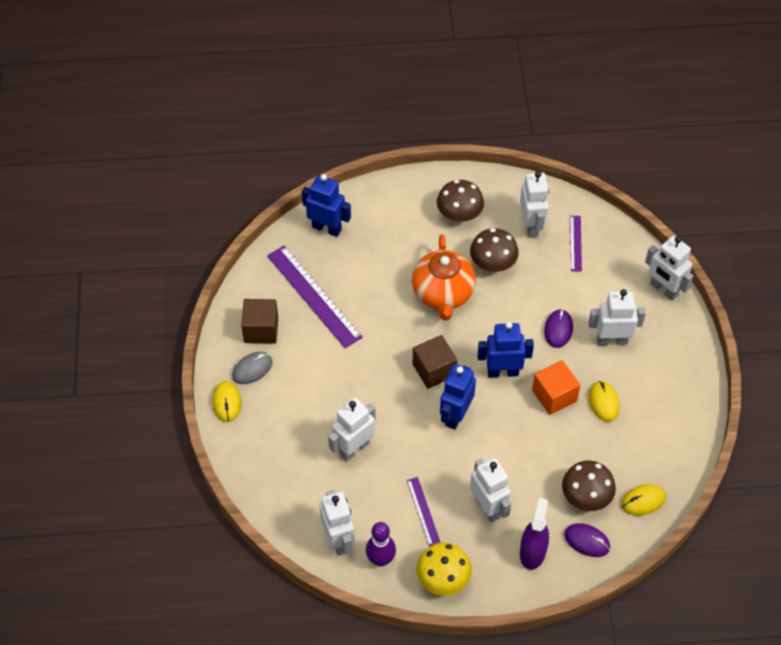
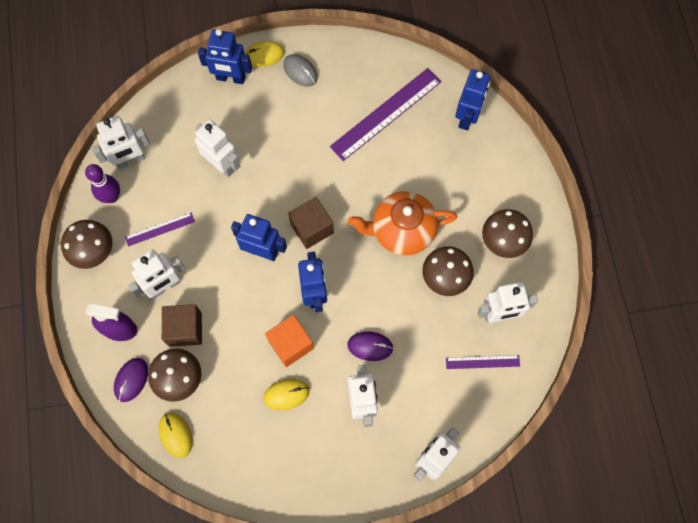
camera: 85 degrees right, 15 degrees up
(250, 436) = (230, 78): none -> blue robot
(261, 329) = (343, 73): brown cube -> brown cube (185, 329)
(443, 578) = (93, 251): yellow mushroom -> brown mushroom

